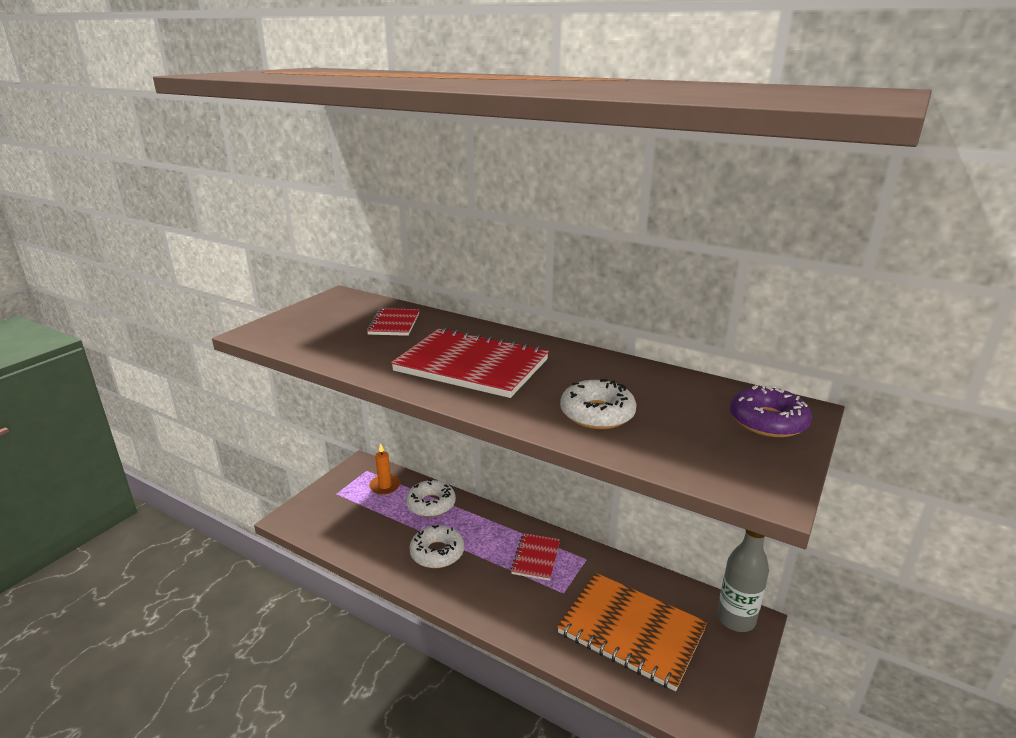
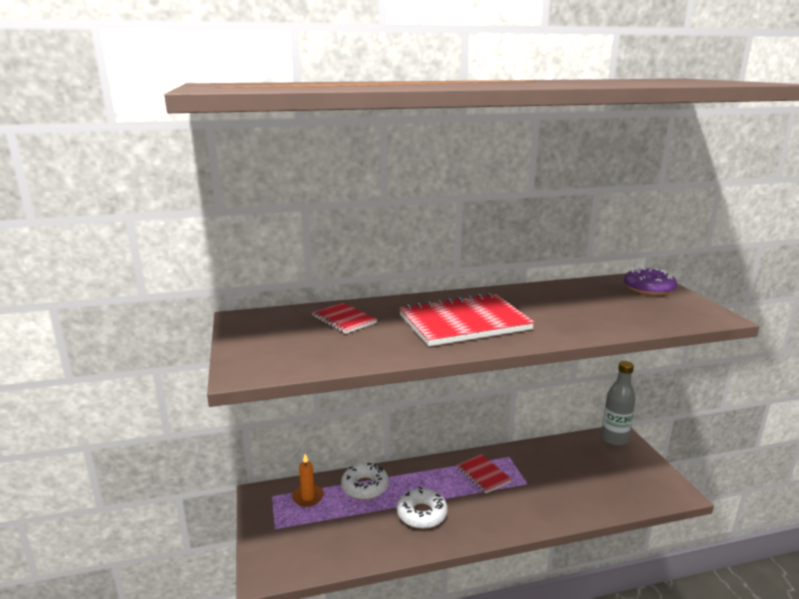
camera: 45 degrees left, 5 degrees down
(597, 413) = (586, 317): white donut -> none
(631, 631) = (586, 478): orange notebook -> none

